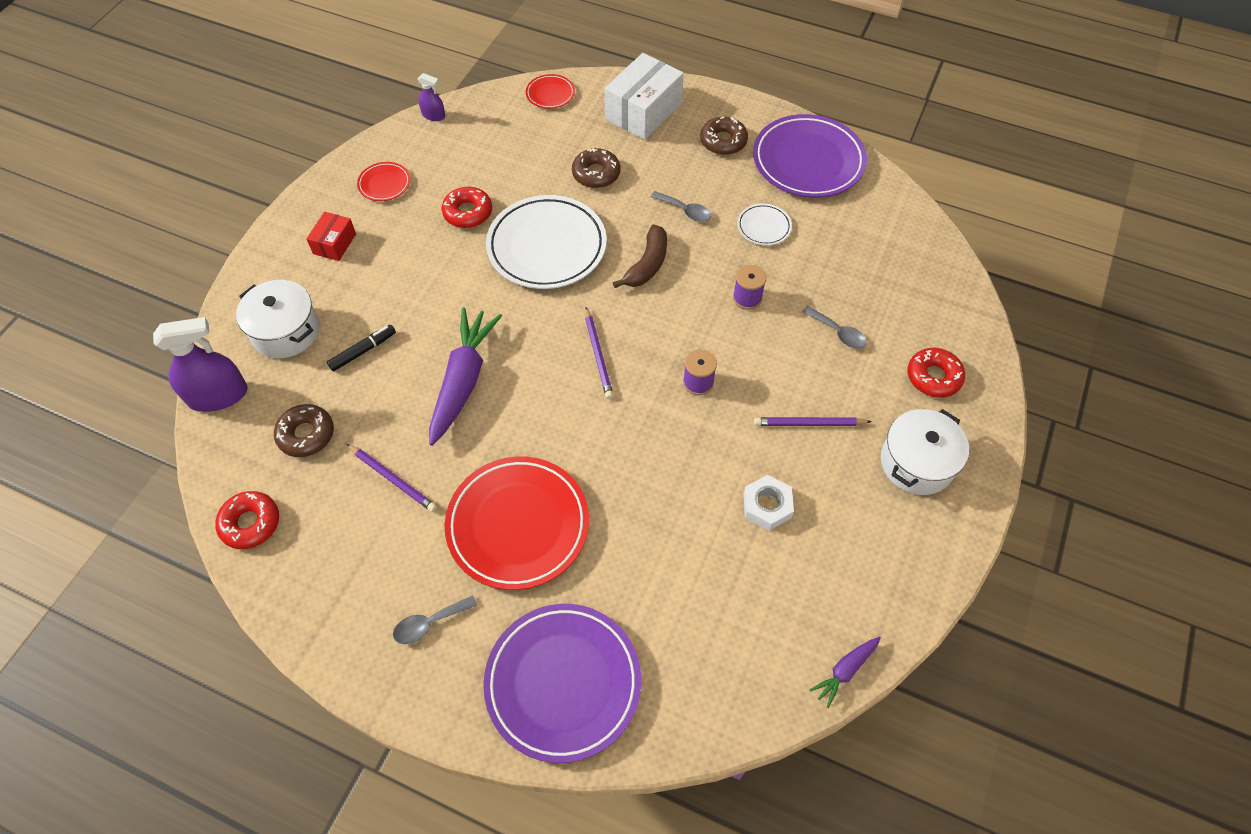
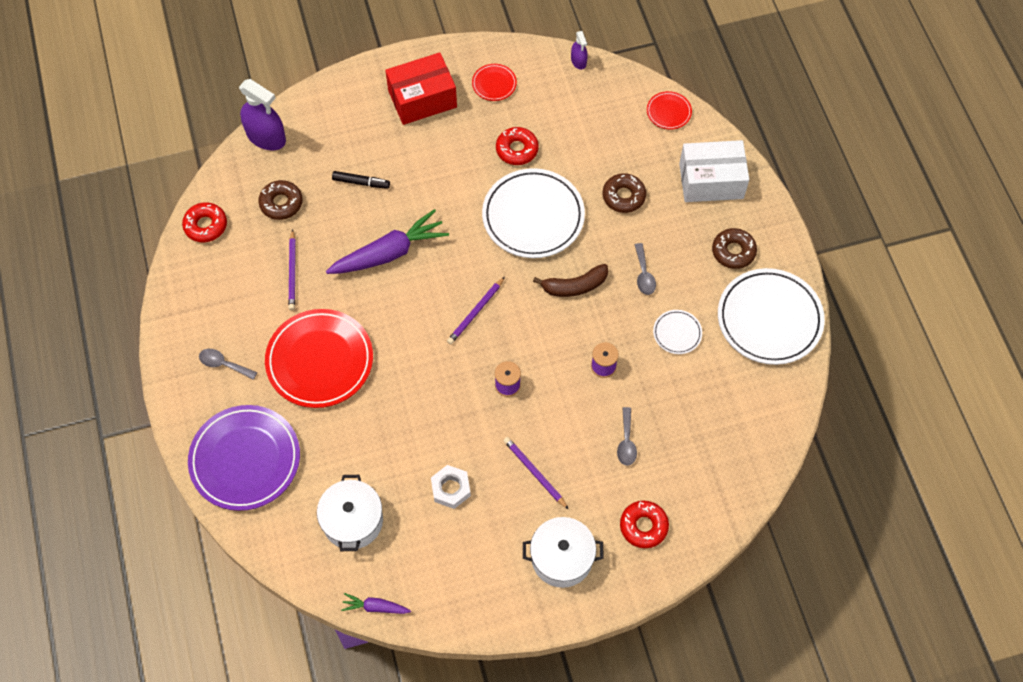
camera: 50 degrees right, 5 degrees up
(285, 331) = (337, 130): white pot -> white pot (352, 521)
(334, 244) = (422, 99): red box -> red box, size x1.87
(808, 161) = (769, 319): purple plate -> white plate

